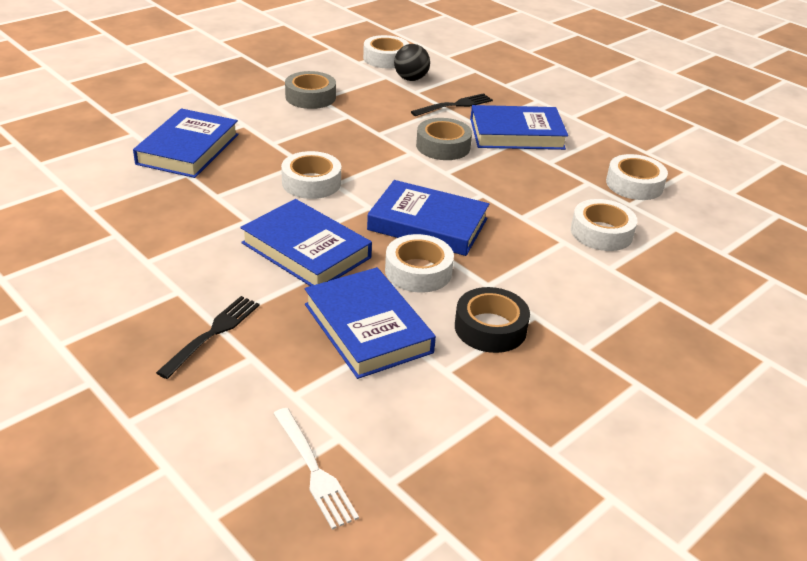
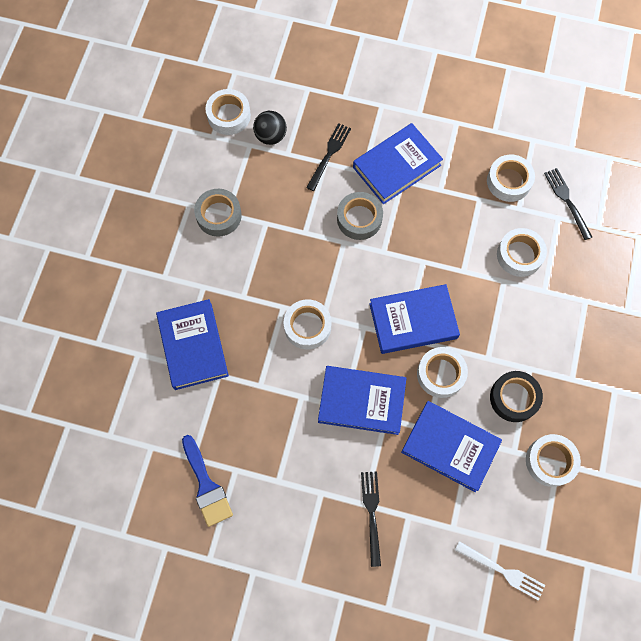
camera: 30 degrees left, 35 degrees up
(74, 230) = (206, 485): none -> blue brush
(487, 402) = (550, 461): none -> white tape
(696, 221) = (567, 201): none -> black fork

